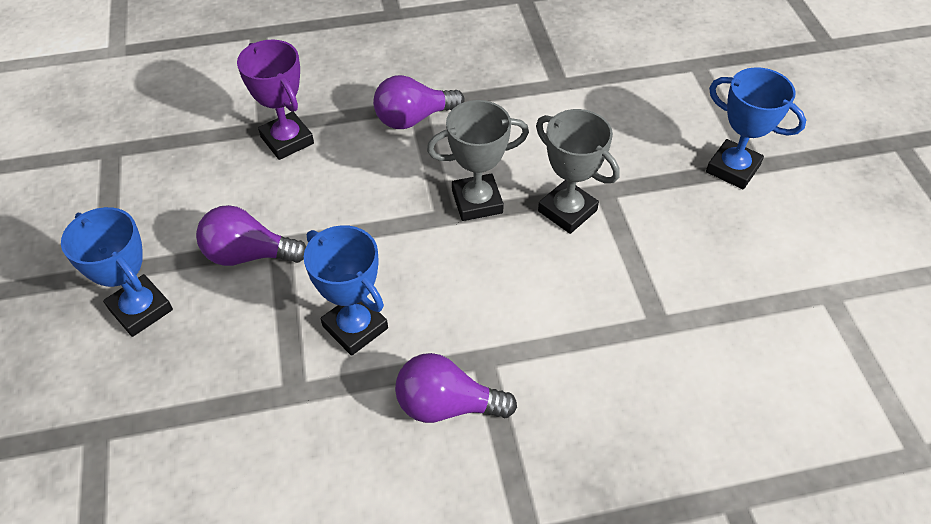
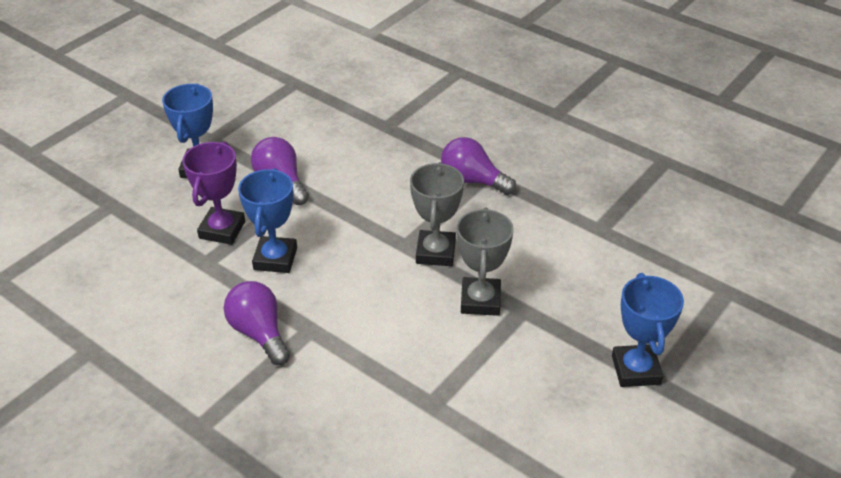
camera: 50 degrees right, 10 degrees down
(287, 140) = (385, 141): purple trophy -> purple trophy (222, 230)
(477, 202) = (435, 252): grey trophy -> grey trophy turned 60 degrees clockwise

